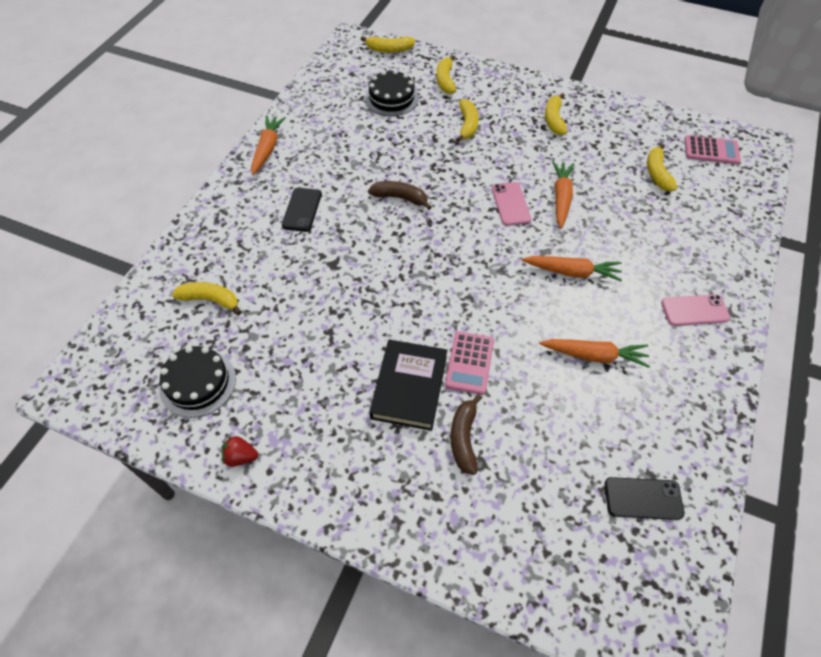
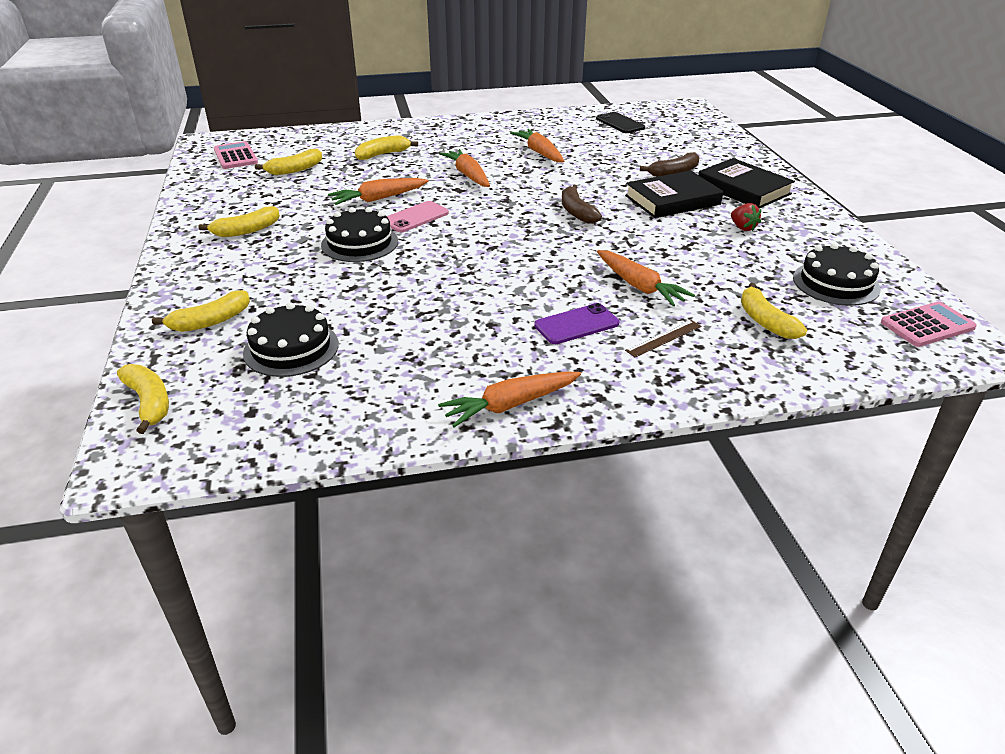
camera: 125 degrees left, 20 degrees down
(241, 457) = (838, 237): red strawberry -> red strawberry (743, 228)
(250, 238) = (663, 338): none -> brown ruler
(302, 210) = (576, 324): black phone -> purple phone
(309, 265) = (639, 286): none -> orange carrot
(382, 469) = (743, 189): none -> black book
(400, 198) = (479, 273): brown banana -> brown banana (576, 212)
(467, 125) = (304, 275): yellow banana -> yellow banana (383, 154)
(469, 363) = (615, 187): pink calculator -> pink calculator (927, 325)
(491, 162) = (359, 243): none -> black cake
(694, 310) = (449, 134): pink phone -> none

